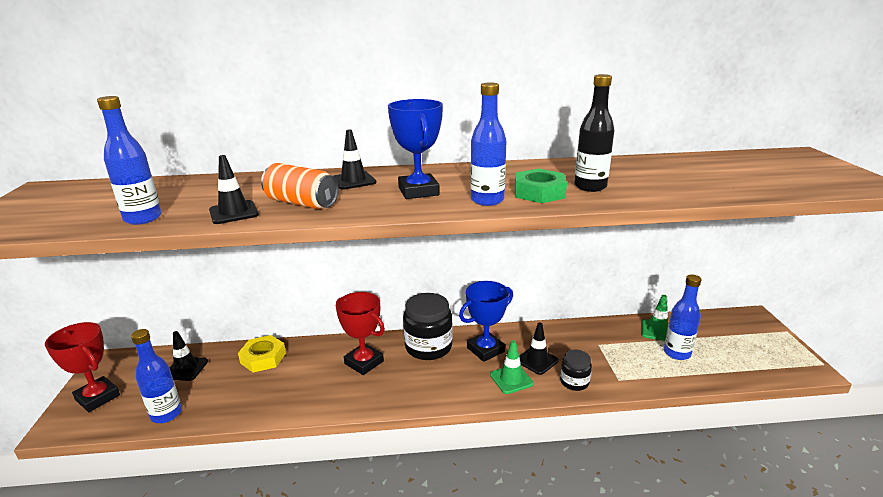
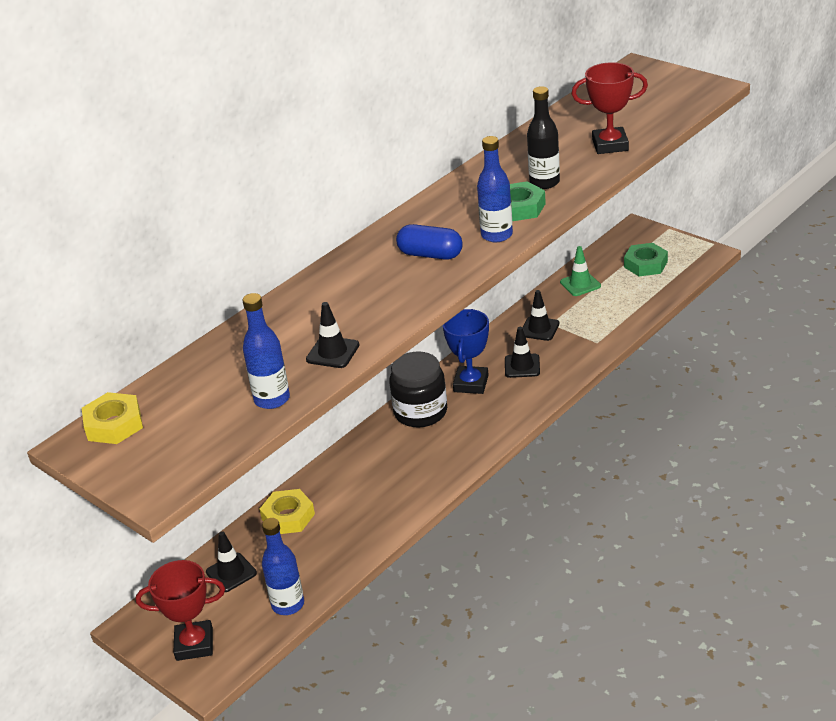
camera: 40 degrees left, 10 degrees up
(74, 189) = (114, 424): none -> yellow nut
(301, 203) = (365, 315): orange can -> none
(353, 181) = (355, 273): black traffic cone -> black traffic cone (539, 329)
(364, 362) = (386, 459): red trophy -> red trophy (610, 145)
(418, 191) = (430, 254): blue trophy -> blue capsule
(511, 379) = (522, 392): green traffic cone -> none
(574, 382) = (569, 364): black jar -> none
(677, 353) = (614, 295): blue bottle -> none
(733, 346) = (645, 264): none -> green nut

